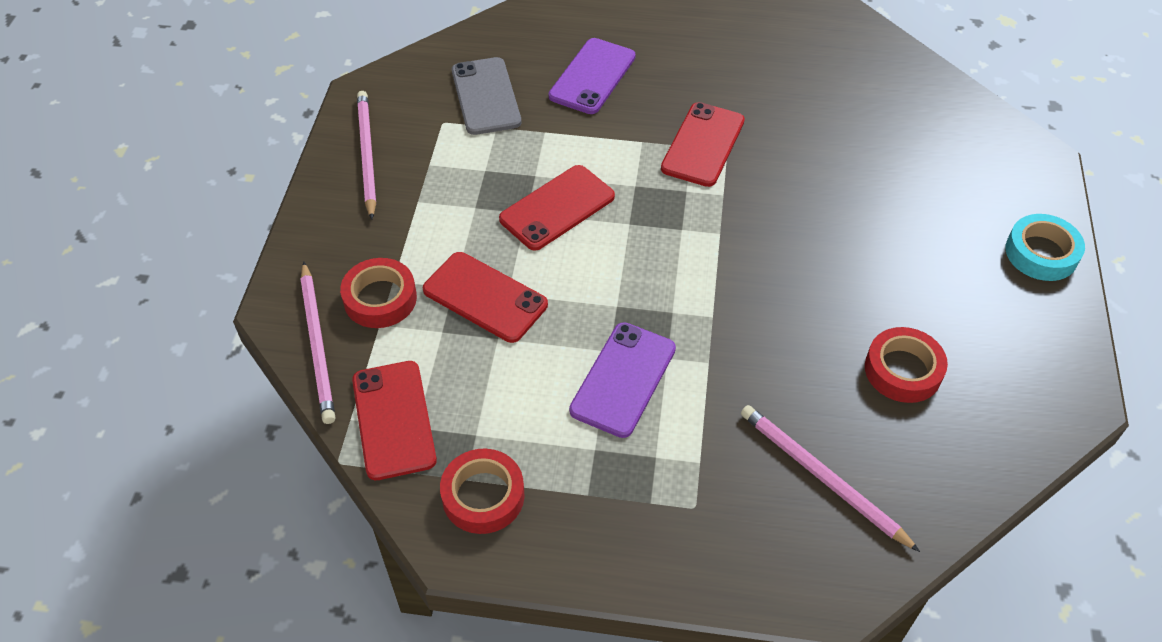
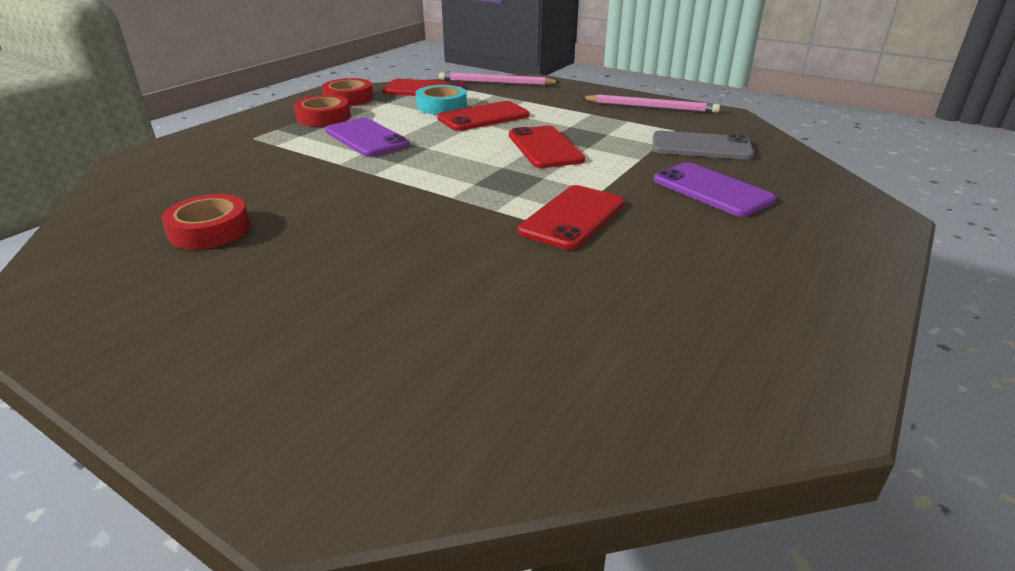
camera: 115 degrees right, 20 degrees down
(380, 298) = (513, 96): red tape -> red tape (323, 117)
(703, 145) = (572, 217): red phone -> red phone turned 75 degrees clockwise
(822, 477) = (198, 174): pink pencil -> none
(1041, 253) = (174, 383): turquoise tape -> turquoise tape (441, 106)

